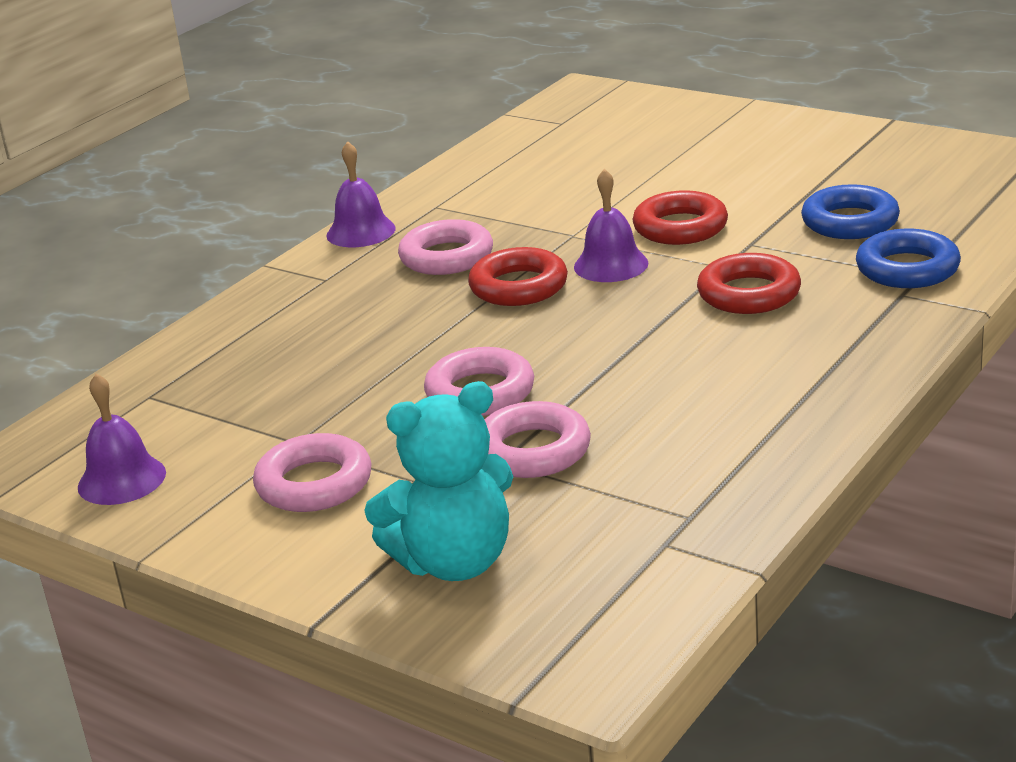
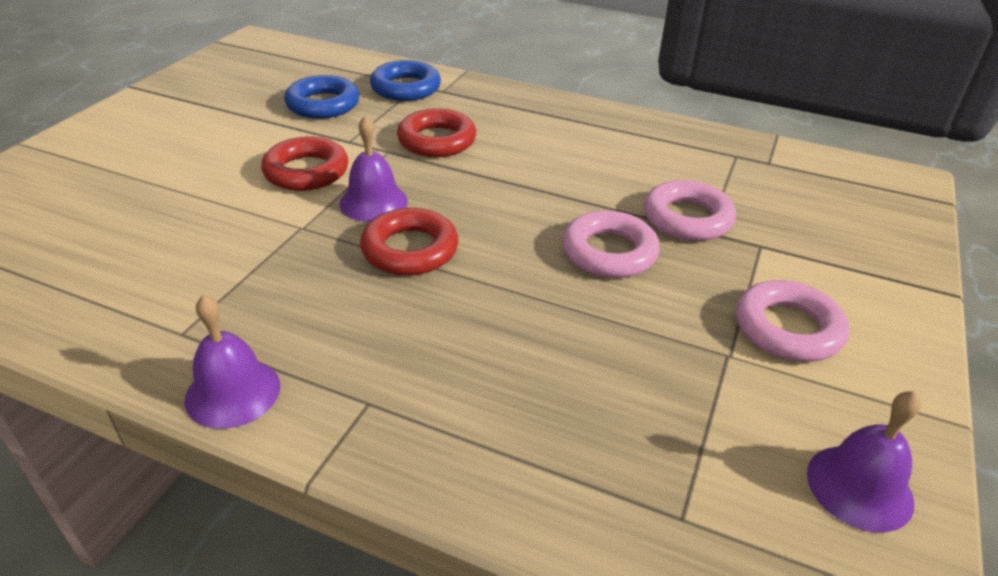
camera: 105 degrees left, 10 degrees up
(446, 257) = (330, 305): pink ring -> none
(454, 562) = (841, 239): turquoise teddy bear -> none

